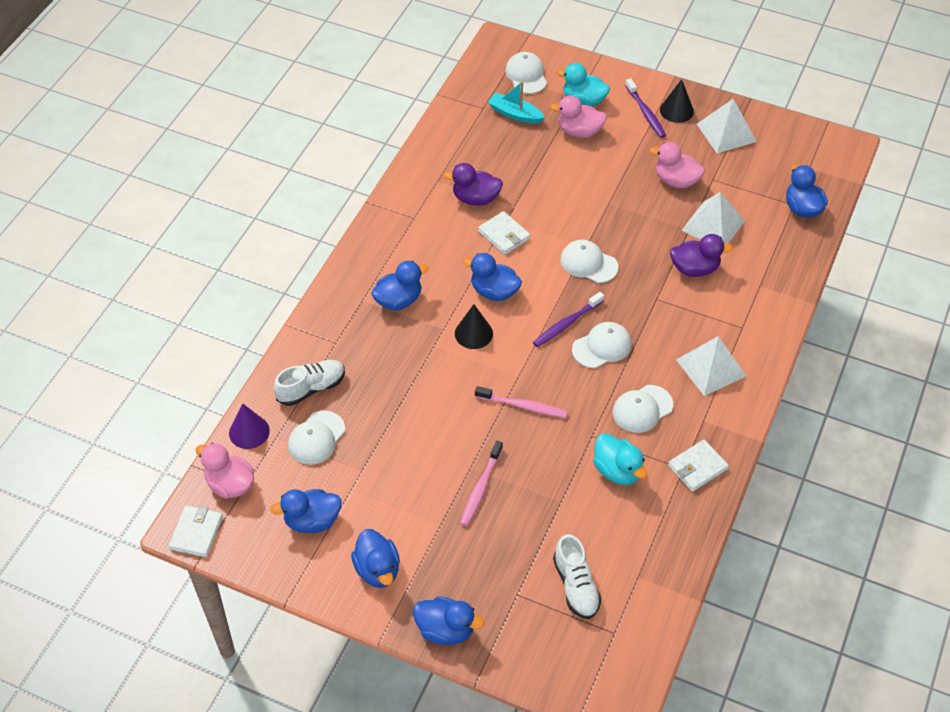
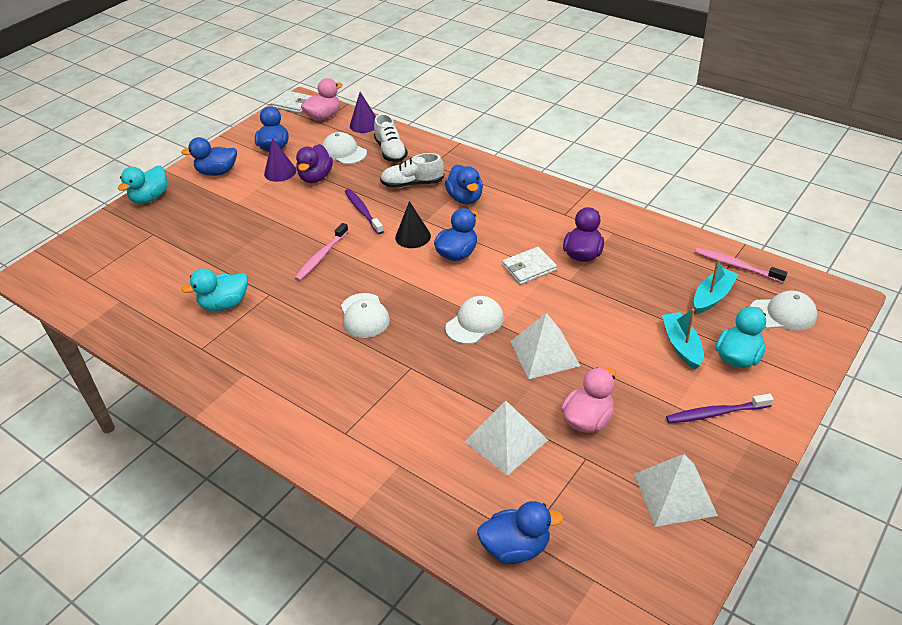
camera: 105 degrees right, 10 degrees down
(369, 496) = (280, 172): none -> purple cone
(445, 630) = (150, 198): blue duck -> turquoise duck
(480, 488) = (254, 225): pink toothbrush -> pink toothbrush (736, 266)
(566, 324) = (401, 296): purple toothbrush -> purple toothbrush (363, 211)
(576, 586) = (137, 264): white shoe -> white shoe (412, 184)
(579, 131) = (681, 345): pink duck -> turquoise boat
(642, 409) = (280, 332): white cap -> none
(676, 110) = (721, 447): black cone -> none
(695, 269) = (442, 408): purple duck -> purple duck (316, 177)
(697, 467) = (196, 359): white wallet -> none
(711, 367) = (303, 393): white pyramid -> white pyramid (544, 353)

